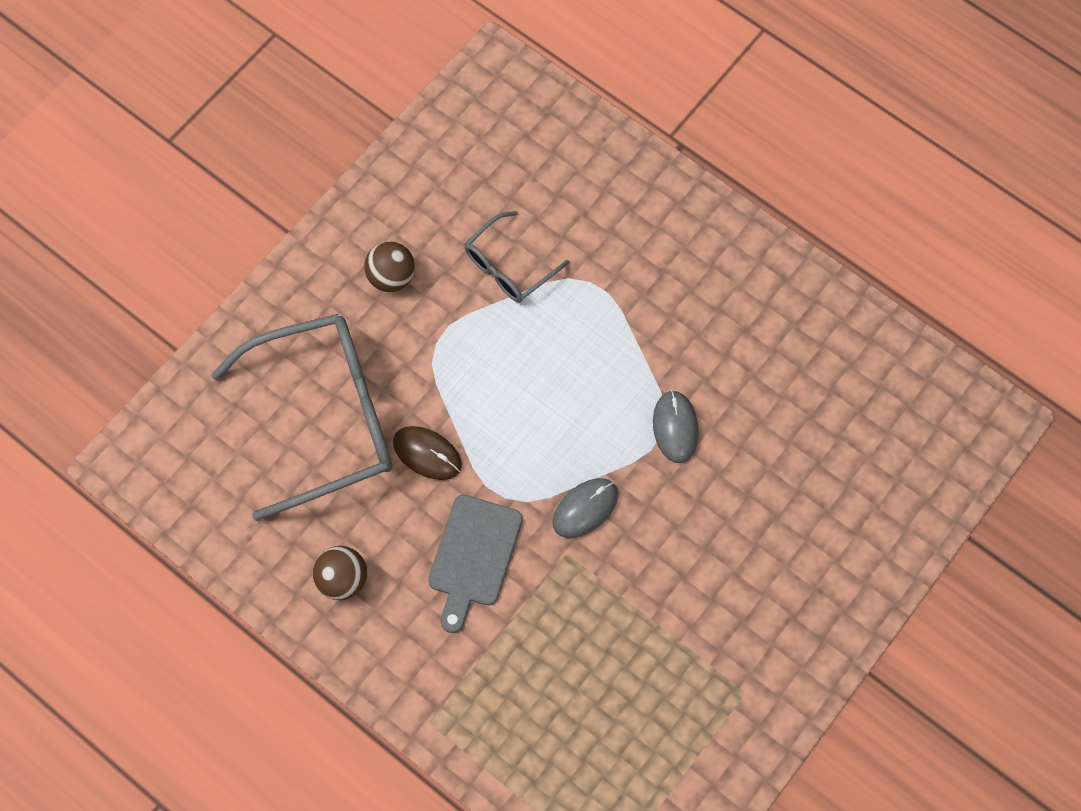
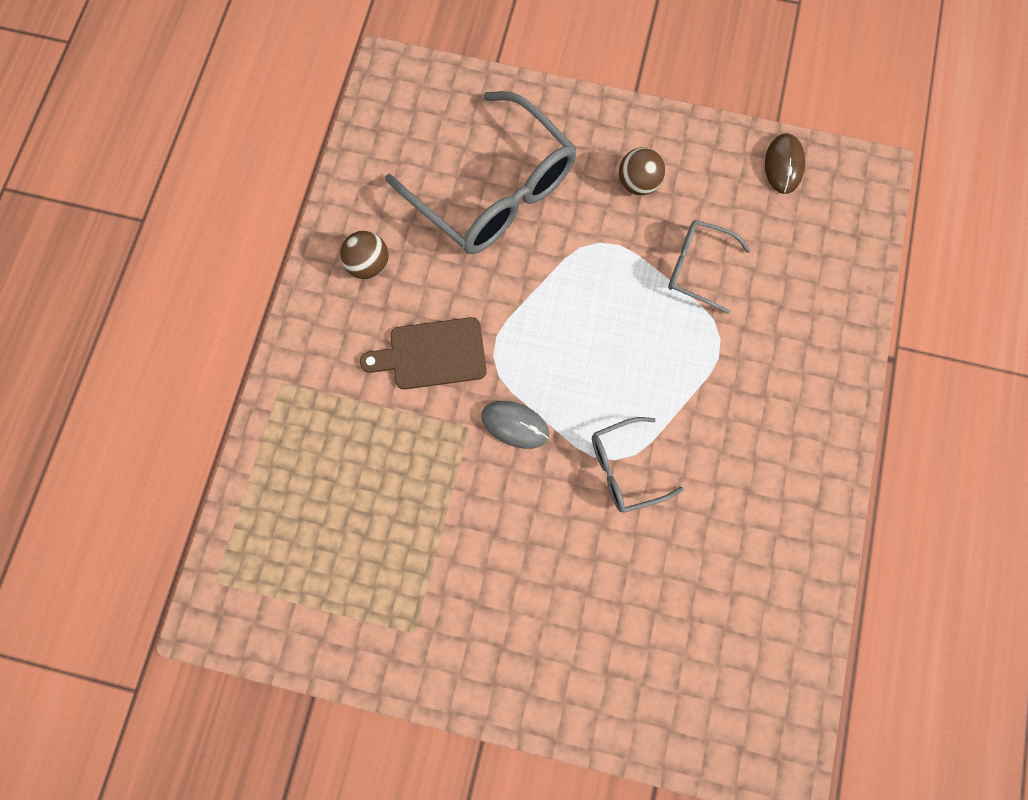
camera: 65 degrees right, 5 degrees up
(427, 454) = (501, 279): brown mouse -> brown mouse (783, 165)
(474, 556) = (432, 354): grey cutting board -> brown cutting board
(675, 427) = (625, 469): grey mouse -> grey glasses

